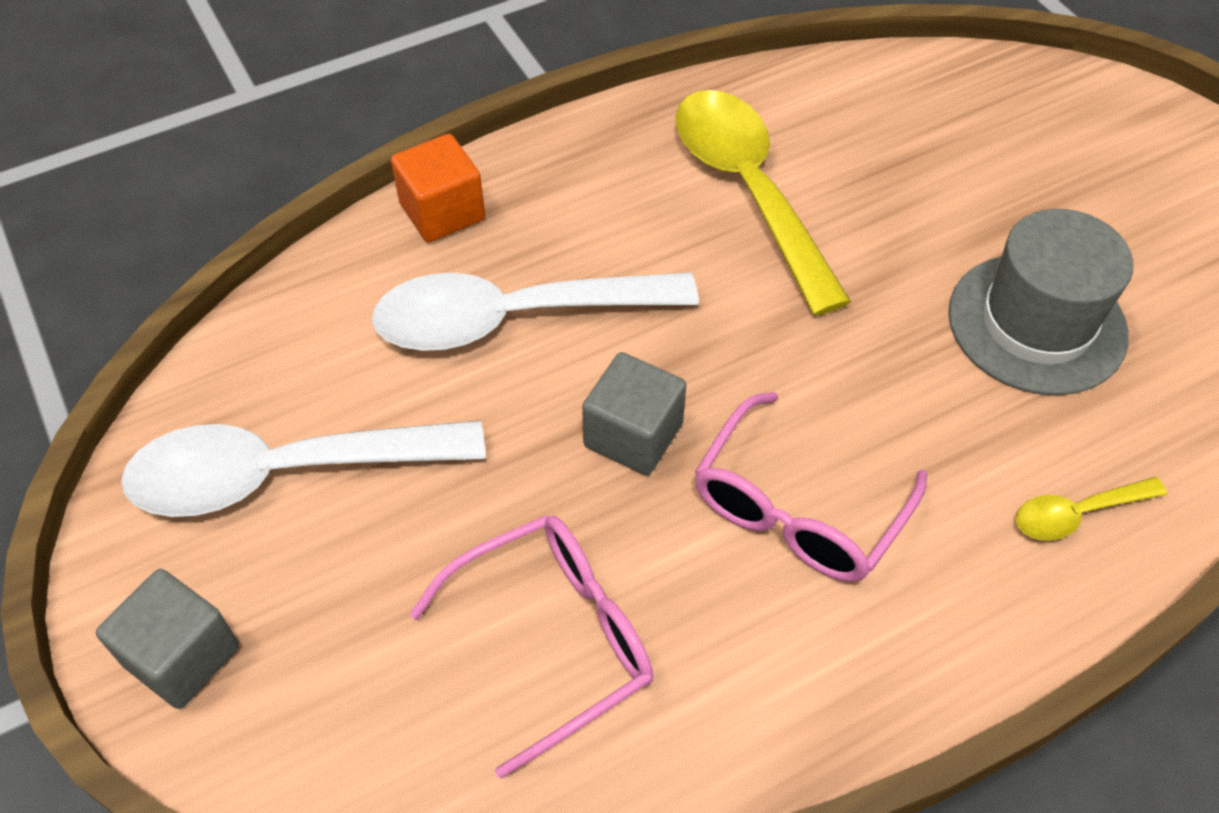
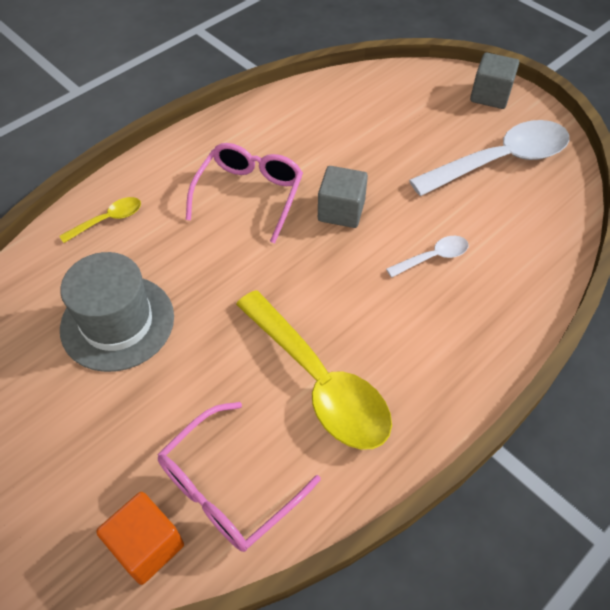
camera: 165 degrees right, 0 degrees up
(442, 212) = (515, 317): orange cube -> orange cube (147, 545)
(514, 318) = (433, 257): white spoon -> white spoon, size x0.46
(555, 639) = (344, 127): pink glasses -> pink glasses (227, 488)

